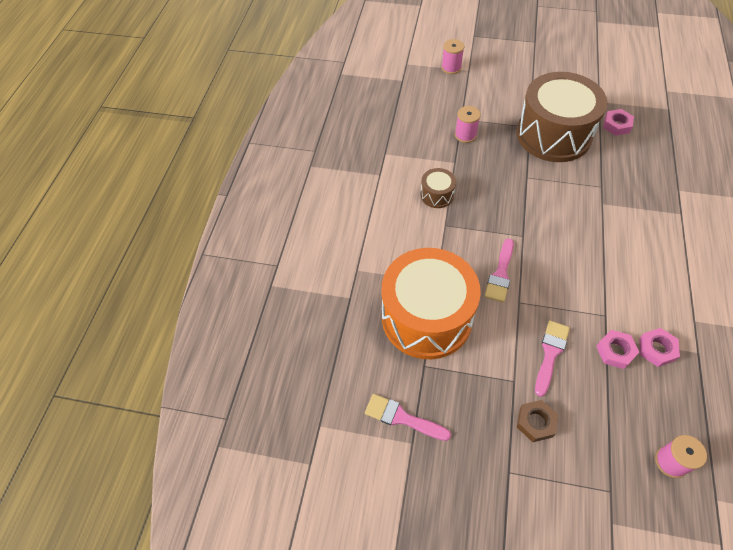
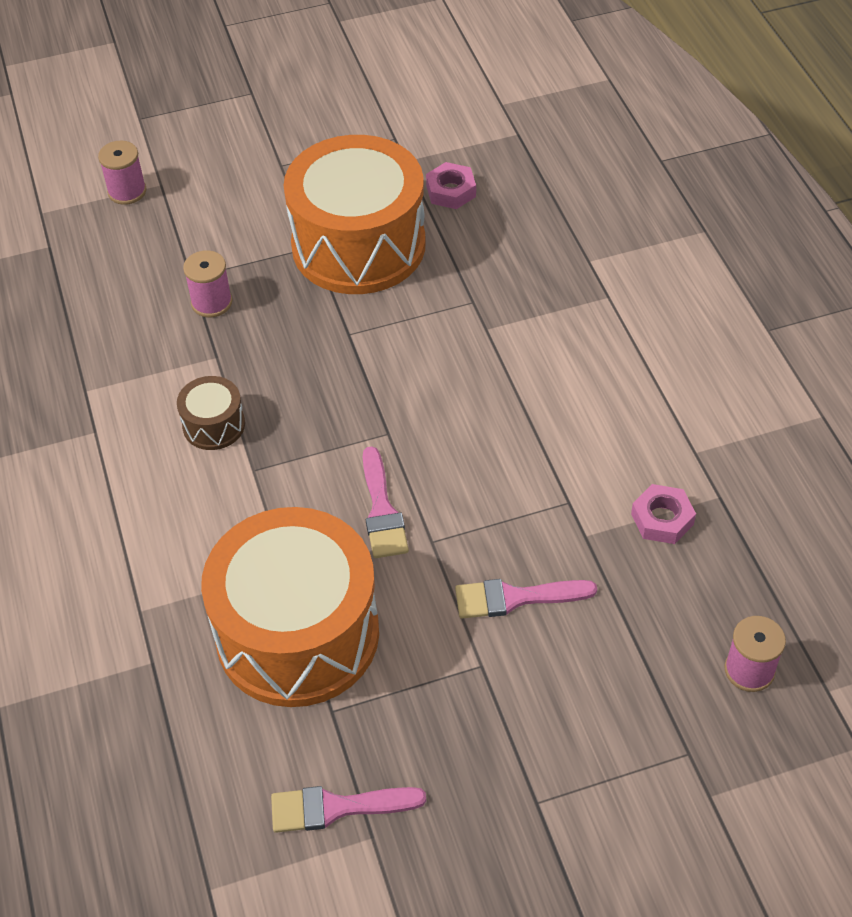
camera: 30 degrees left, 5 degrees down
(535, 422) = (541, 711): brown nut -> none
(550, 353) = (515, 598): pink brush -> pink brush turned 90 degrees counterclockwise
(553, 135) = (358, 245): brown drum -> orange drum
(615, 351) = (606, 549): pink nut -> none

